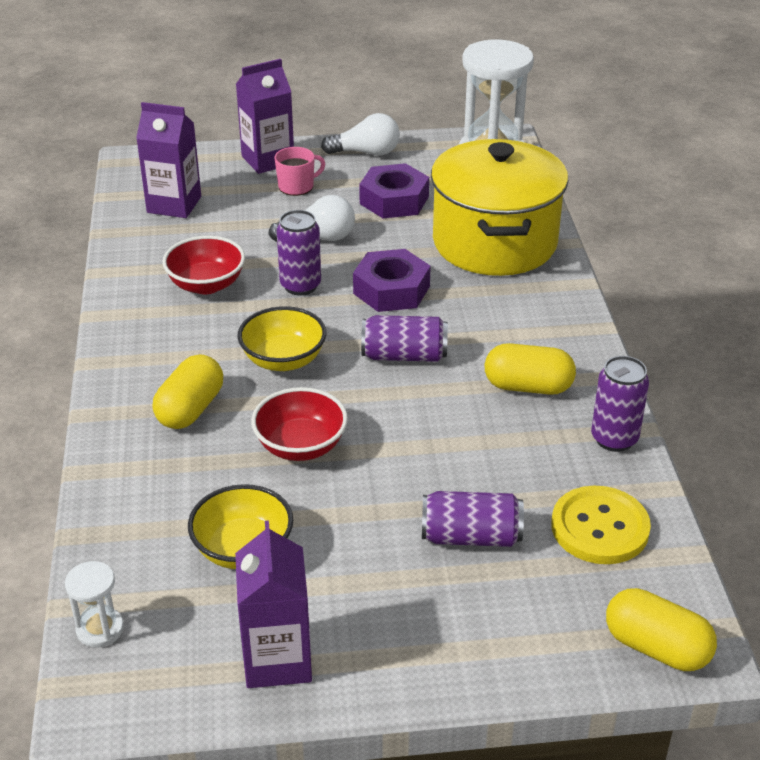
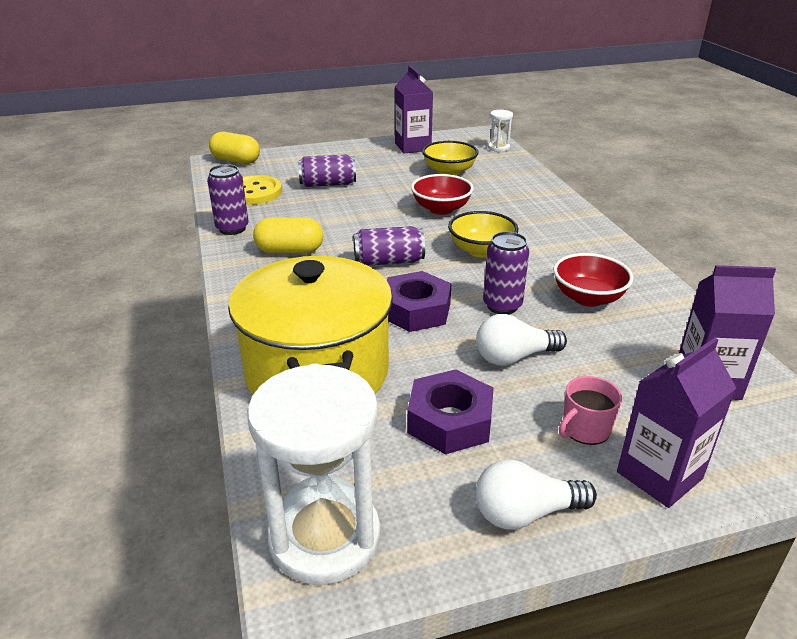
camera: 170 degrees right, 5 degrees down
(190, 409) = (525, 219): yellow capsule -> none

